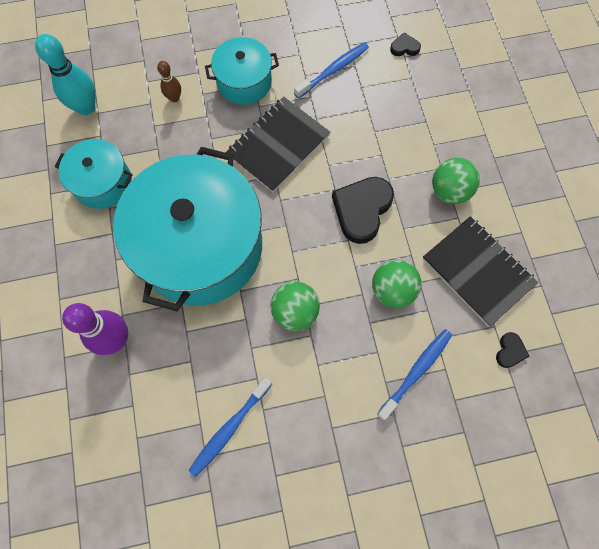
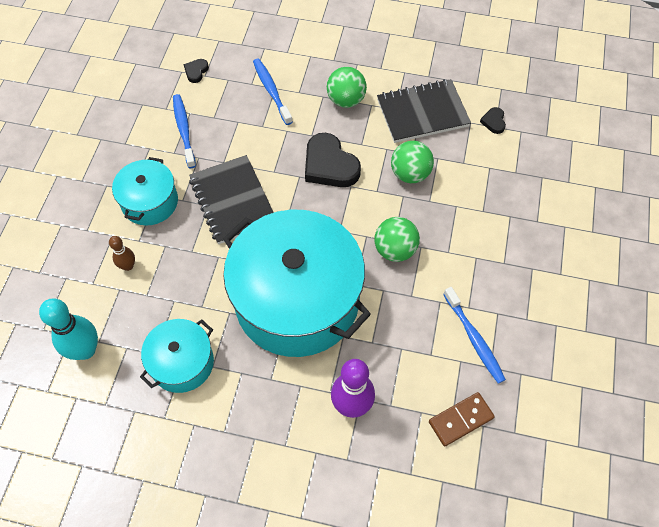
camera: 65 degrees left, 10 degrees down
(138, 446) = (460, 420): none -> brown domino
(416, 372) = (483, 187): blue toothbrush -> blue toothbrush (271, 91)
(510, 351) = (493, 122): black heart -> black heart turned 135 degrees counterclockwise

